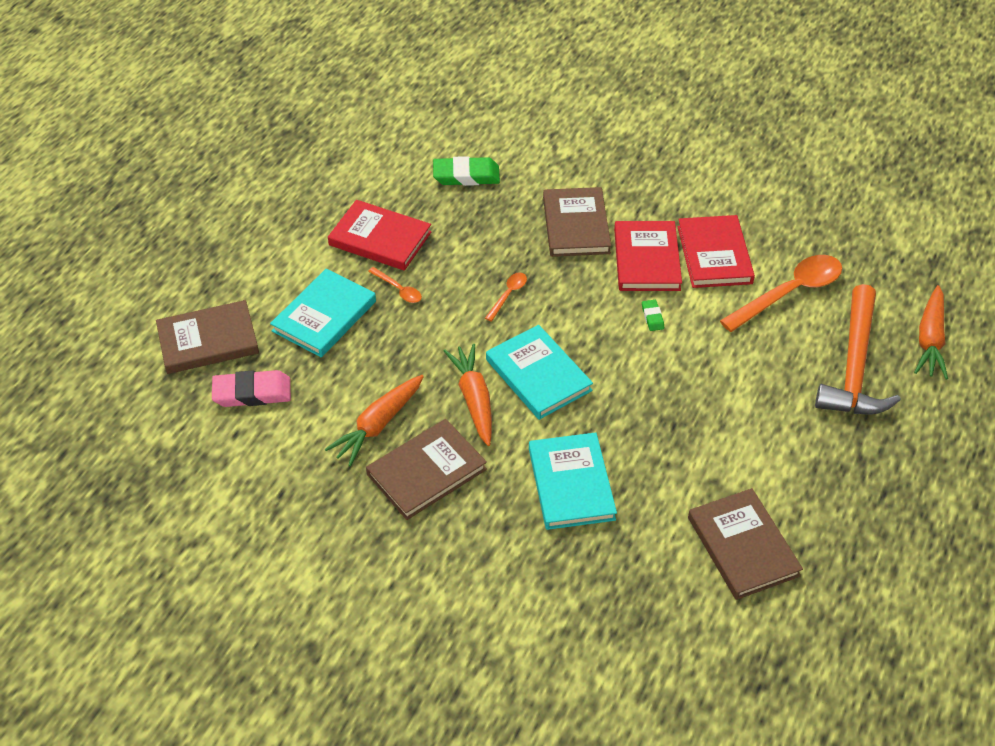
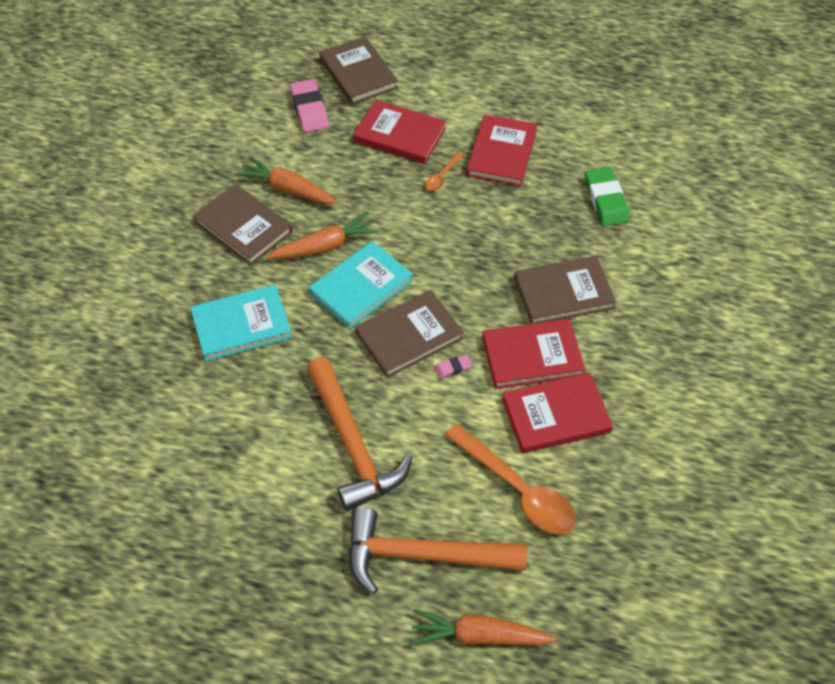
camera: 80 degrees right, 5 degrees up
(324, 316) = (400, 135): turquoise book -> red book
(508, 295) = (454, 253): orange spoon -> none
(652, 317) = (453, 368): green eraser -> pink eraser
(733, 403) = (353, 444): none -> orange hammer
(743, 546) = (184, 461): brown book -> brown book (409, 336)

